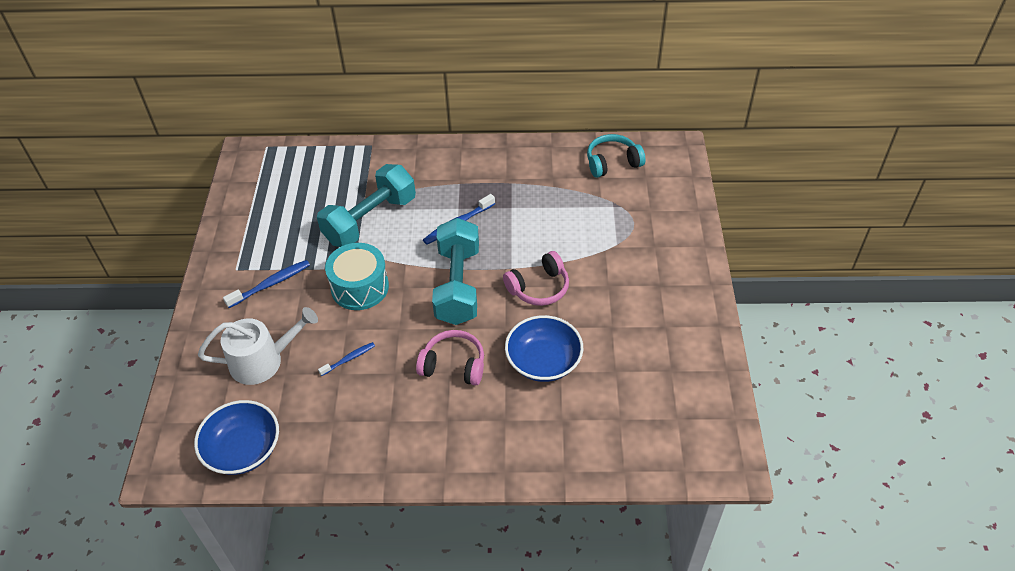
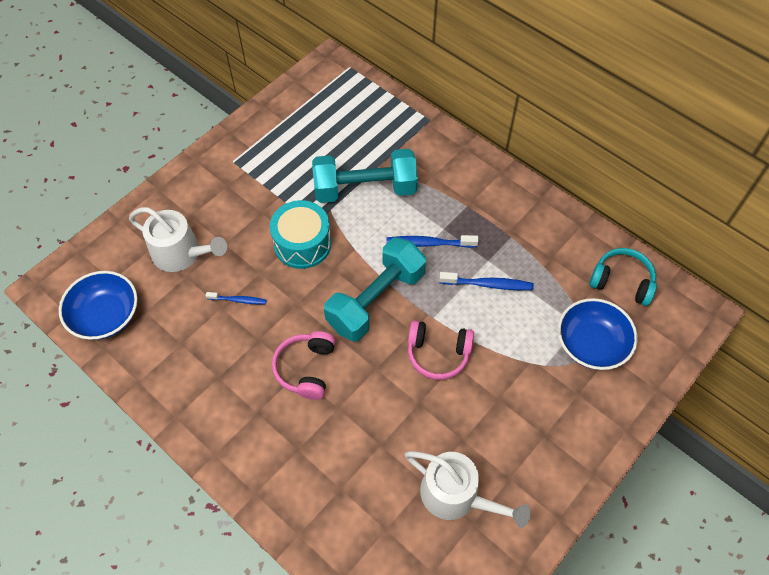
camera: 40 degrees right, 10 degrees up
(271, 284) = (244, 192): blue toothbrush -> blue toothbrush (488, 284)
(453, 365) = (306, 369): pink headphones -> pink headphones turned 135 degrees counterclockwise
(543, 361) = (376, 424): blue bowl -> blue bowl (591, 344)
(643, 362) = (456, 495): none -> white watering can

